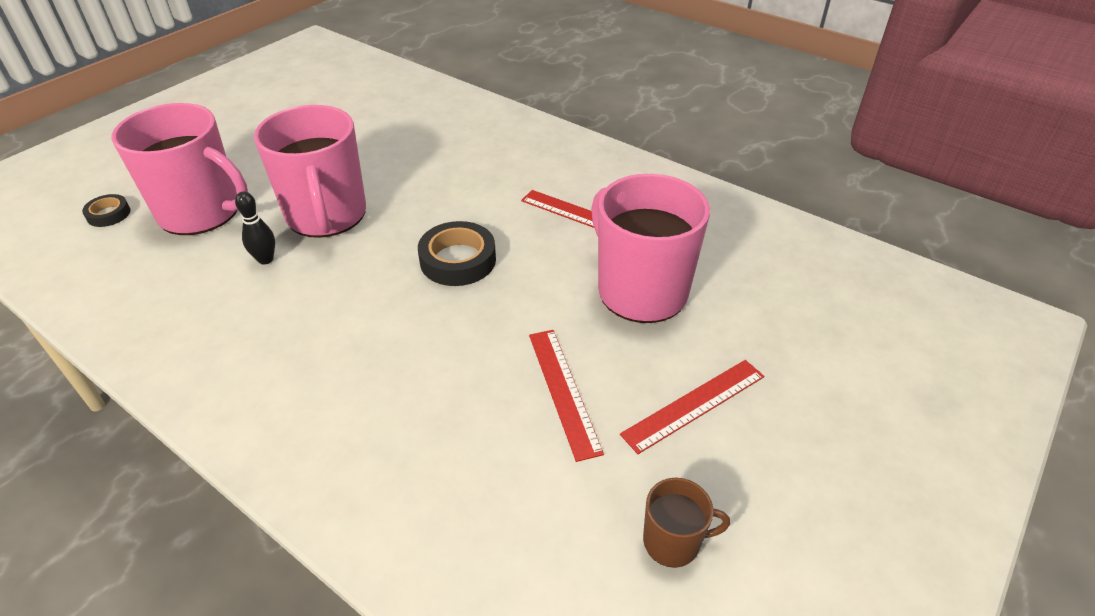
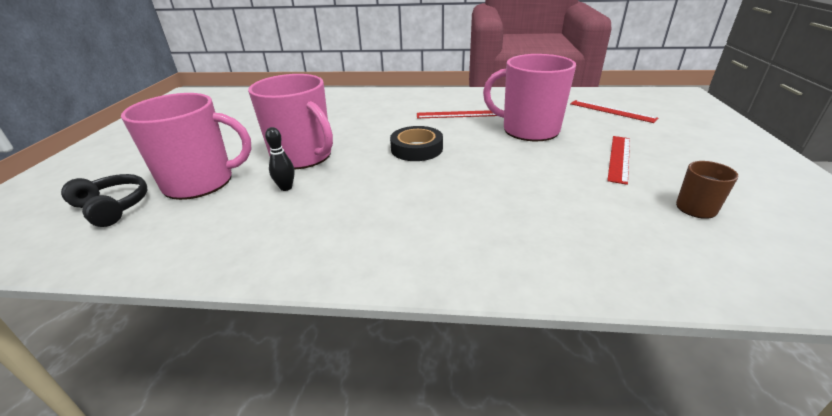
camera: 30 degrees left, 10 degrees down
(108, 214) = (112, 207): black tape -> black headphones
(564, 391) = (554, 176): red ruler -> red ruler (612, 111)

